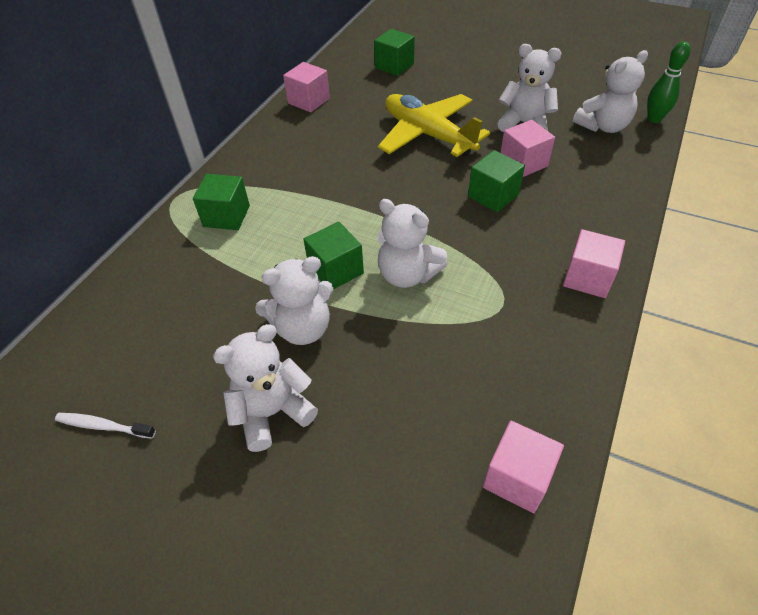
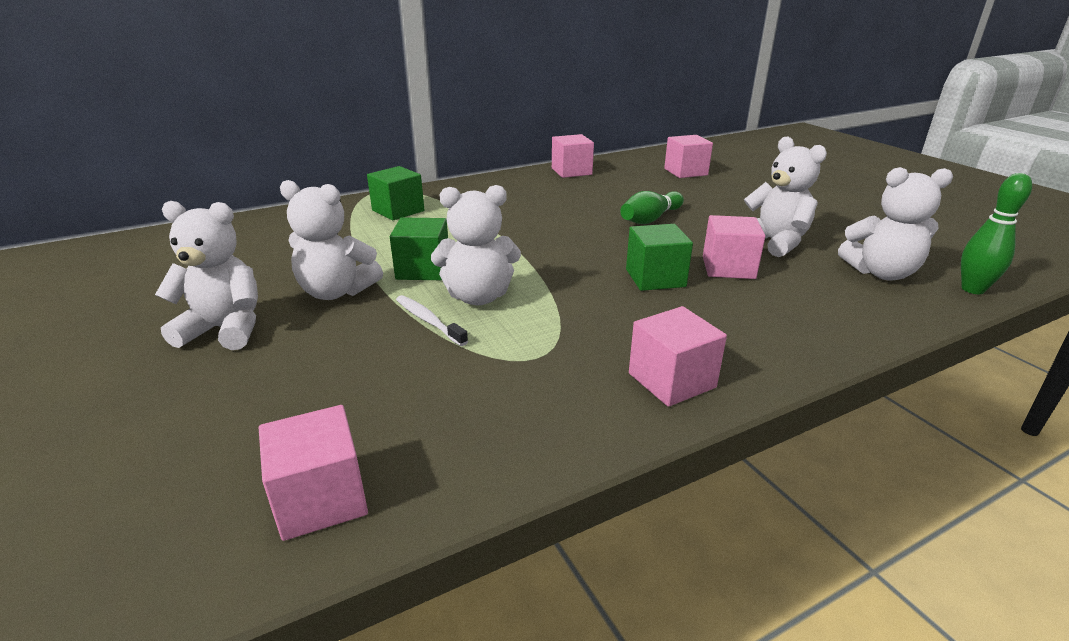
camera: 35 degrees right, 20 degrees down
(103, 426) = (125, 282): white toothbrush -> white toothbrush (428, 321)
(394, 66) = (685, 172): green cube -> pink cube
(407, 274) = (478, 297): white teddy bear -> white teddy bear turned 75 degrees counterclockwise
(428, 135) = (650, 219): yellow plane -> green bowling pin

